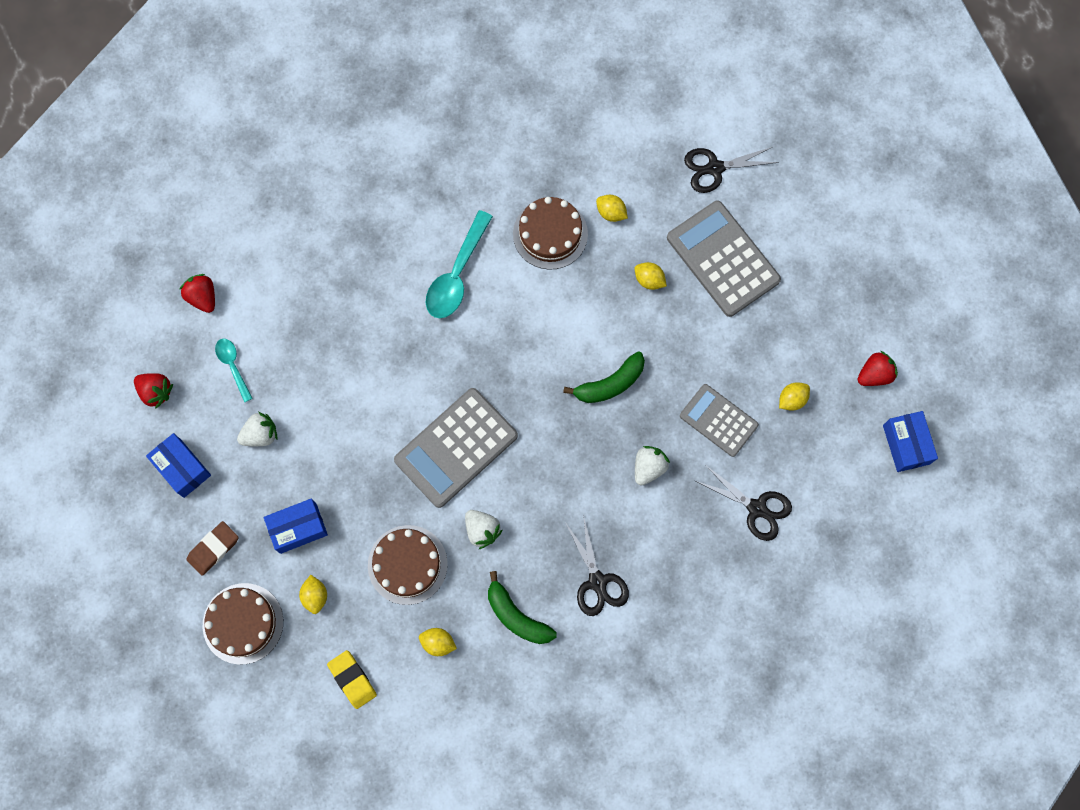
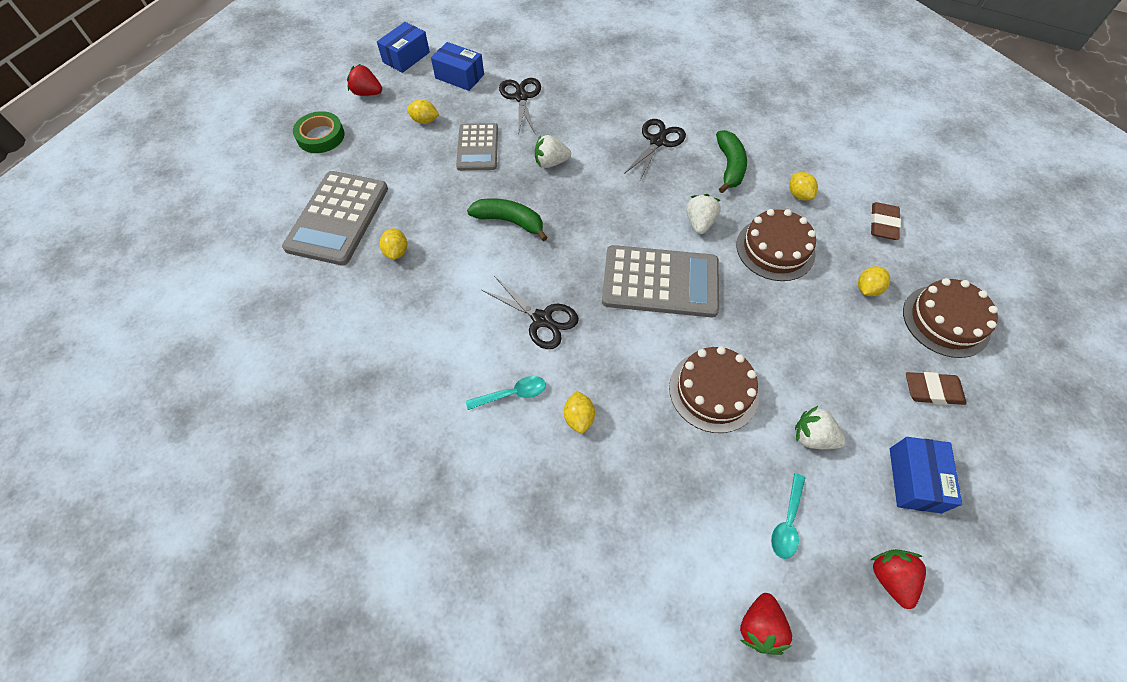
camera: 130 degrees left, 15 degrees down
(298, 528) = (841, 341): blue box -> blue box (459, 76)
(352, 679) = (882, 224): yellow eraser -> brown eraser
(457, 274) = (512, 394): turquoise spoon -> turquoise spoon, size x0.56
(550, 234) = (409, 349): brown cake -> brown cake (713, 391)
(611, 213) = (351, 317): yellow lemon -> yellow lemon (579, 418)
(714, 168) = (249, 272): black scissors -> black scissors (542, 319)
(840, 301) = (320, 136): none -> green tape

